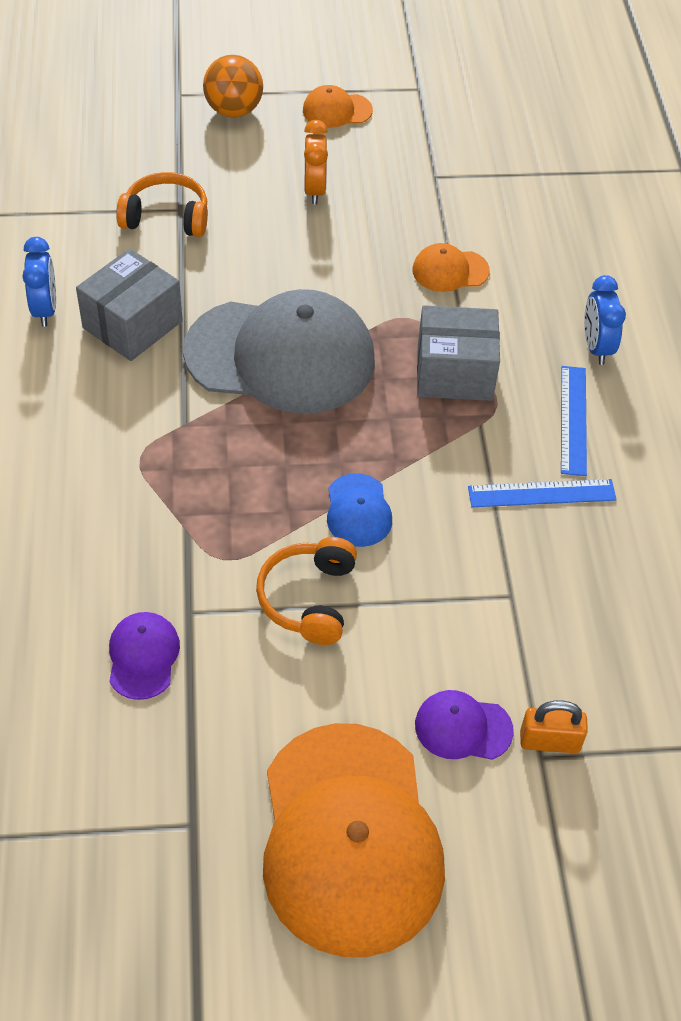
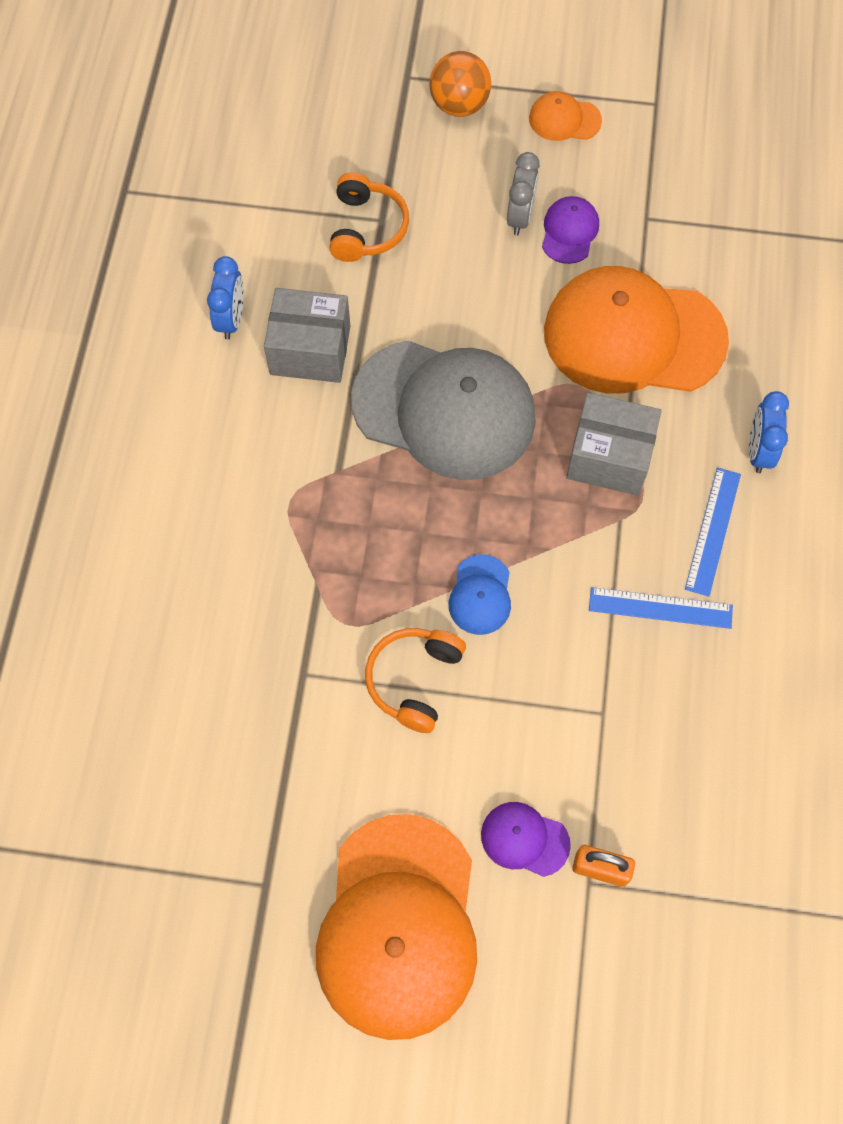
camera: 15 degrees right, 15 degrees up
(132, 324) = (310, 350): grey box -> grey box turned 45 degrees clockwise
(143, 657) = (253, 711): purple cap -> purple cap (569, 232)
(166, 217) = (366, 228): orange headphones -> orange headphones turned 75 degrees clockwise
(315, 190) = (520, 217): orange clock -> grey clock
(450, 271) = (633, 336): orange cap -> orange cap, size x2.35

